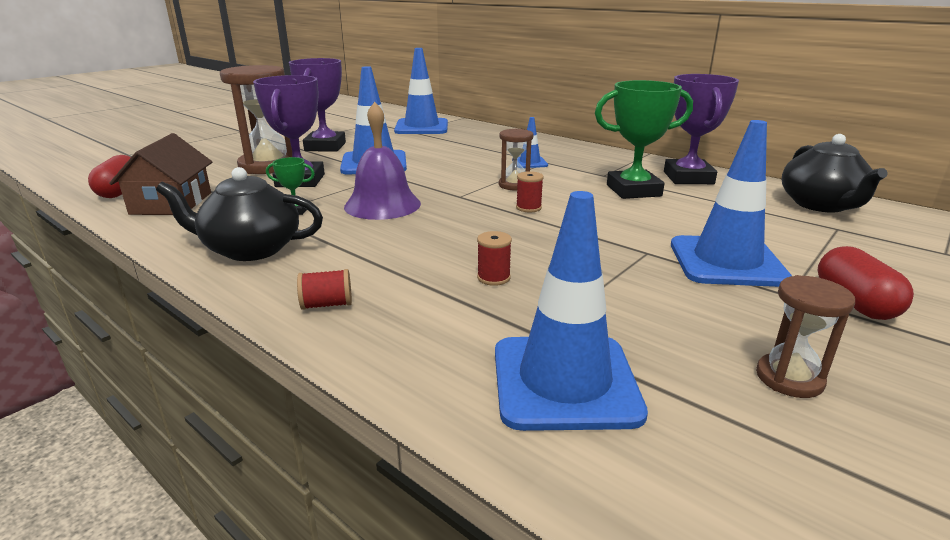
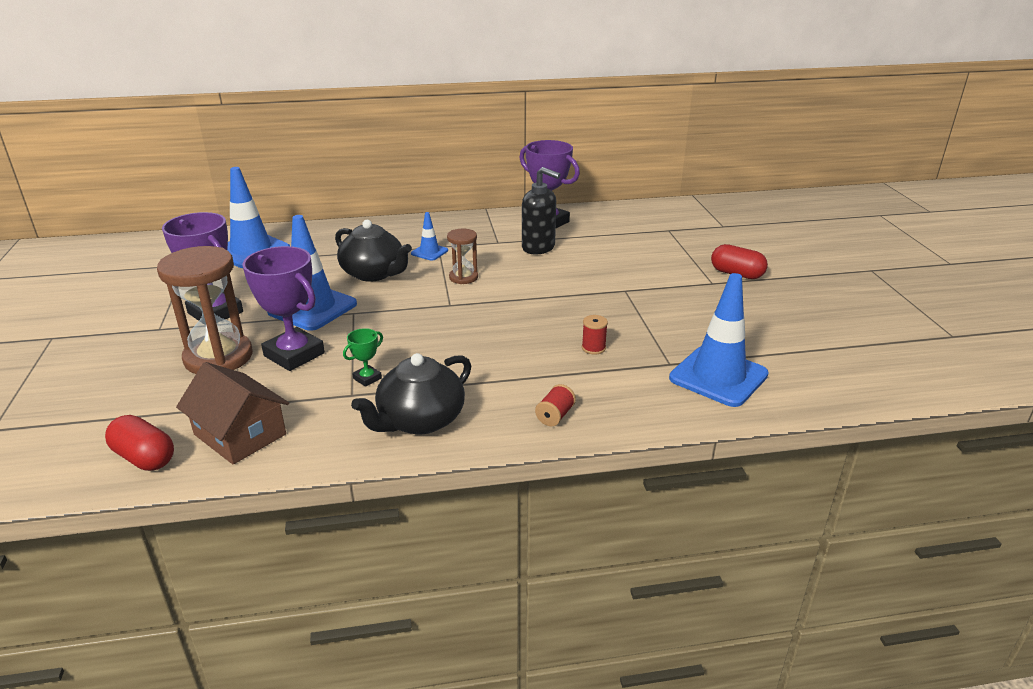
camera: 50 degrees left, 5 degrees up
(382, 205) = (417, 339): purple bell -> none
(528, 208) = (511, 291): red spool -> none
(633, 190) = (538, 248): green trophy -> black soap dispenser
(726, 262) = (664, 277): blue traffic cone -> none
(789, 378) = (771, 324): brown hourglass -> none
(821, 205) = (639, 215): black teapot -> black teapot (374, 273)

